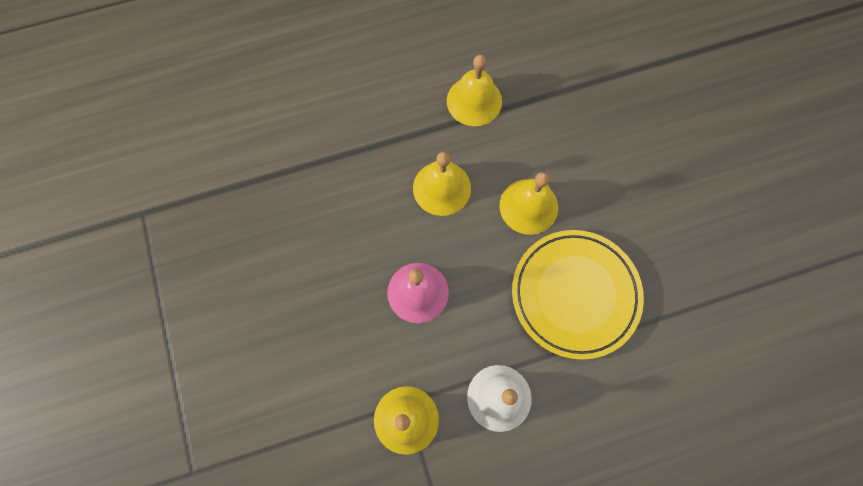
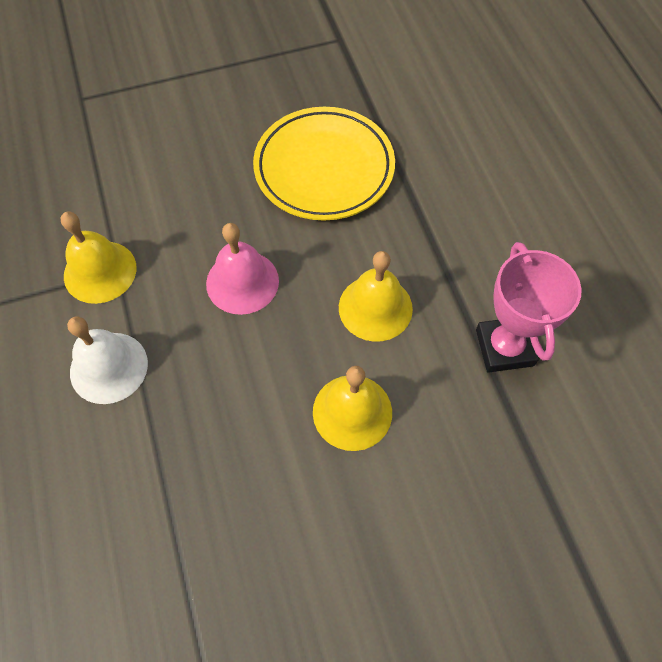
camera: 90 degrees right, 10 degrees down
(474, 101) = (504, 347): yellow bell -> pink trophy
(574, 294) = (227, 465): yellow plate -> yellow plate (324, 168)

